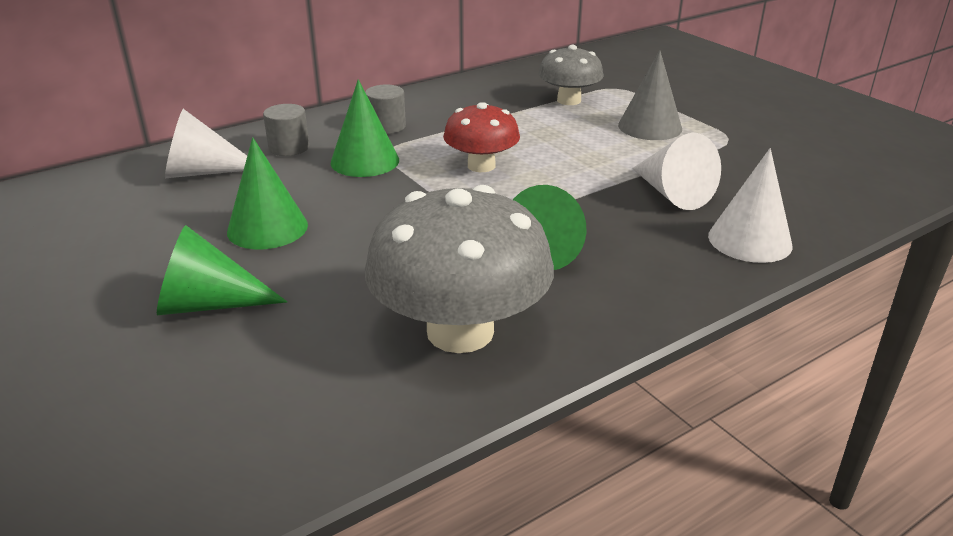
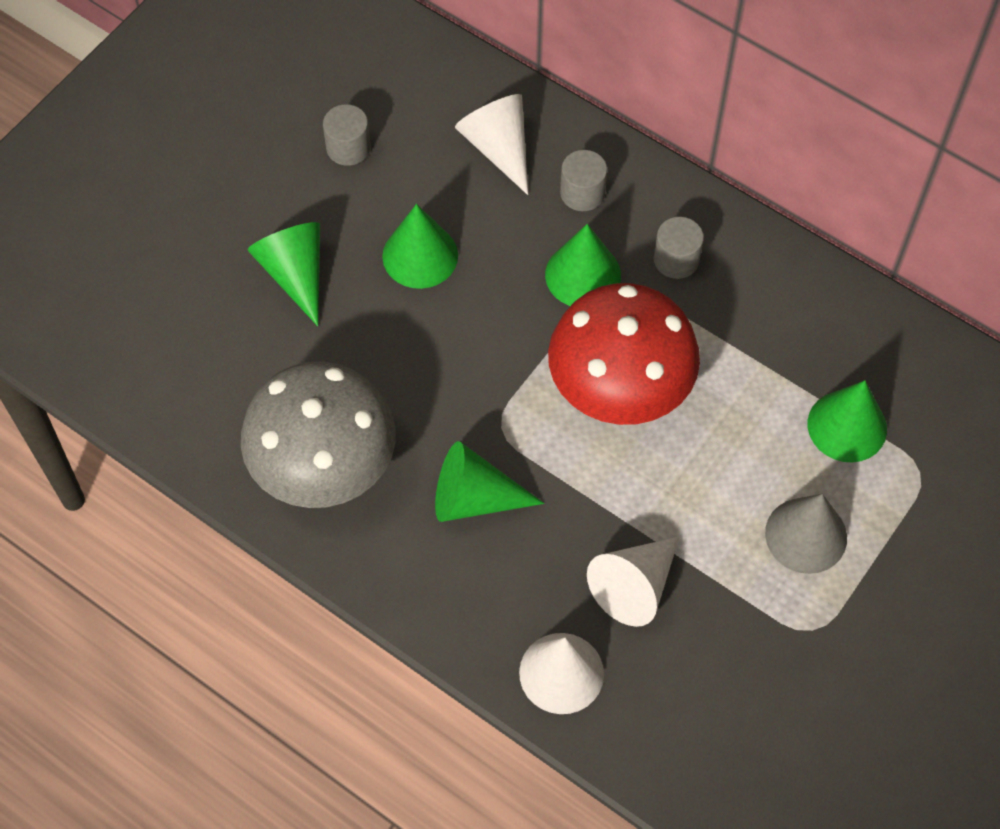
camera: 70 degrees right, 30 degrees up
(101, 243) = (348, 147): none -> grey cylinder
(481, 166) = (620, 386): red mushroom -> red mushroom, size x1.73
(569, 100) = (847, 426): grey mushroom -> green cone

